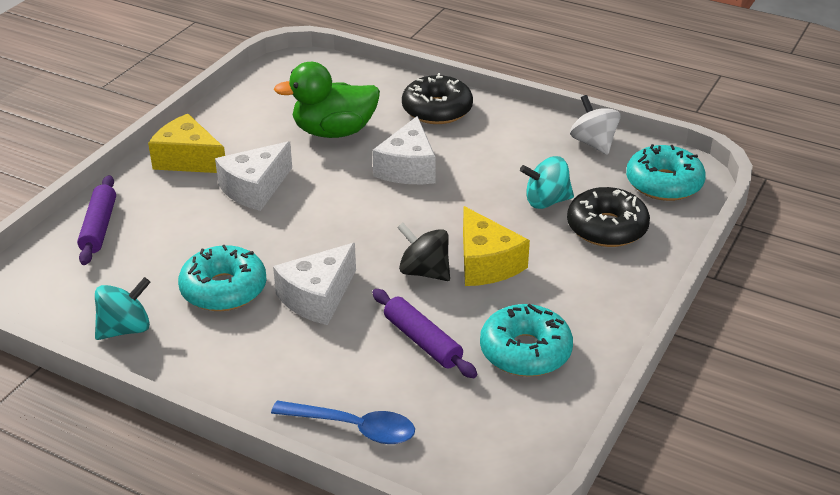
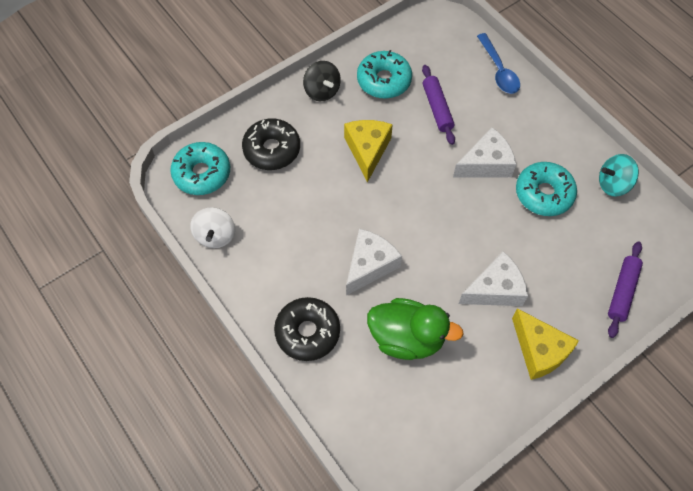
camera: 155 degrees left, 25 degrees up
(353, 427) = (498, 70): blue spoon -> blue spoon turned 150 degrees counterclockwise
(424, 272) = (410, 159): black spinning top -> black spinning top (322, 91)
(546, 201) = (293, 189): turquoise spinning top -> none

